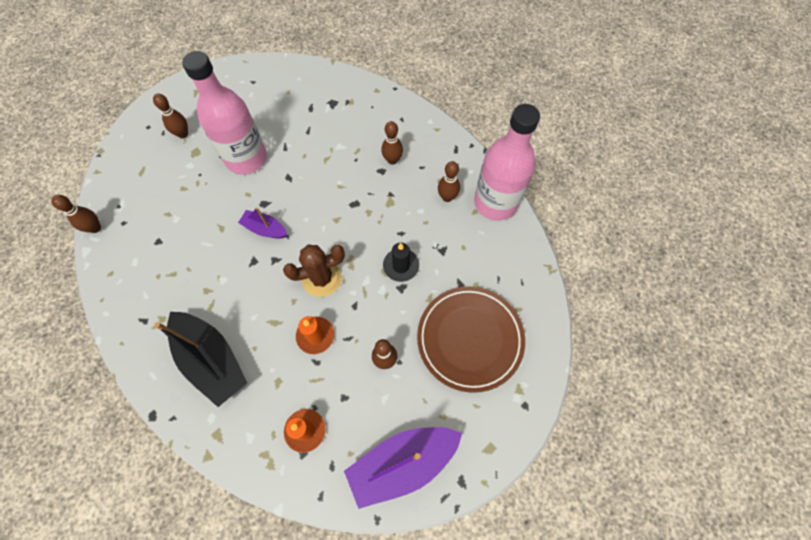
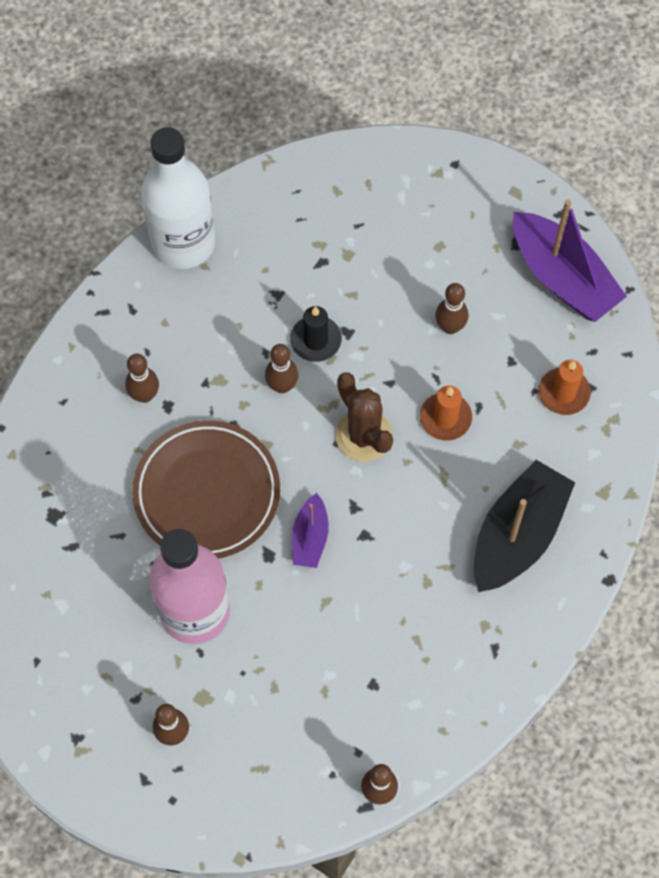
camera: 105 degrees left, 0 degrees up
(447, 197) = (190, 306): brown bowling pin -> brown bowling pin (282, 385)
(469, 339) = (392, 237): brown plate -> brown plate (207, 493)
(495, 202) = (183, 243): pink bottle -> white bottle

